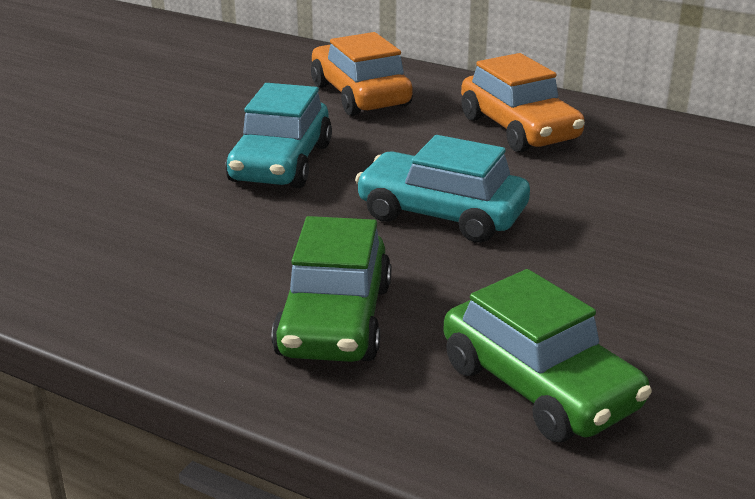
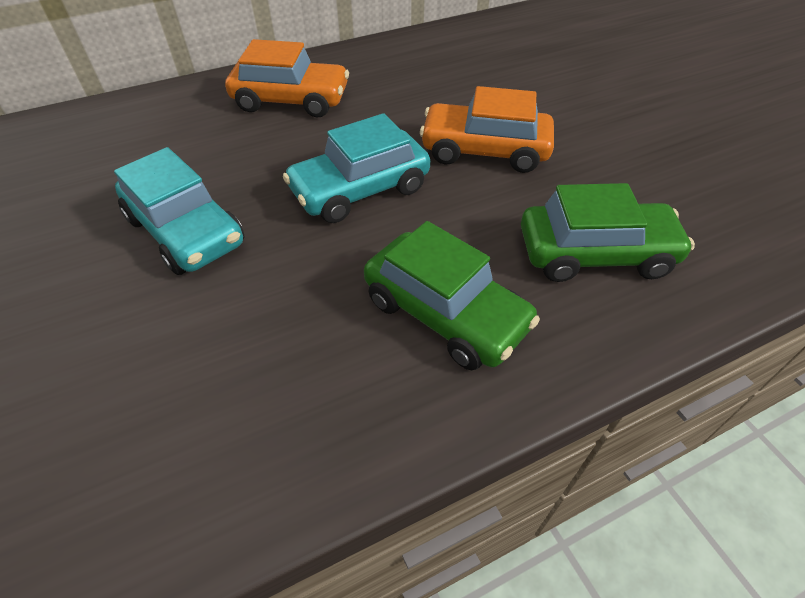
camera: 55 degrees left, 20 degrees up
(360, 95) = (139, 139): orange car -> orange car (484, 150)

